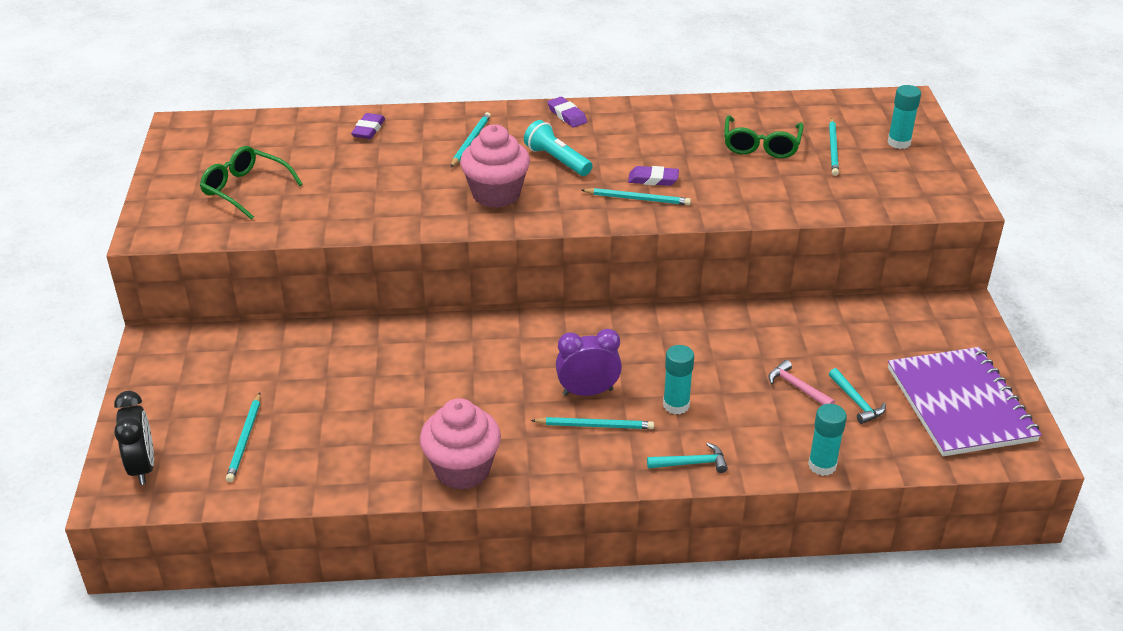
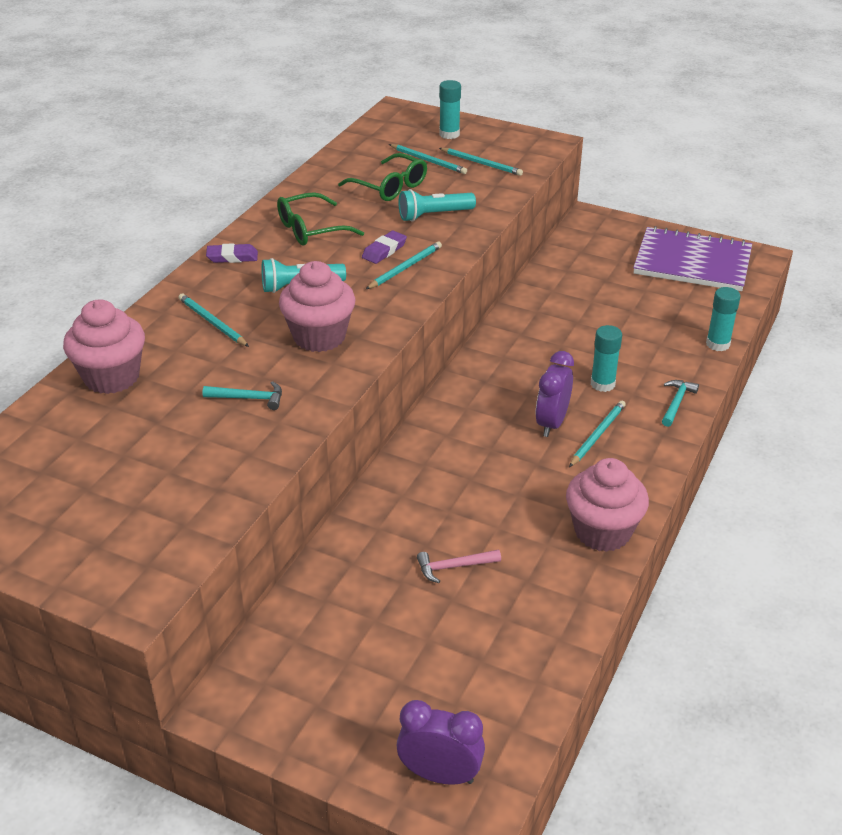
camera: 60 degrees left, 0 degrees up
(143, 467) = (440, 774): black clock -> purple clock
(245, 189) = (128, 497): green glasses -> green glasses (311, 229)
(245, 439) = (454, 673): turquoise pencil -> turquoise pencil (481, 163)
(368, 129) = (112, 377): purple eraser -> pink cupcake
(740, 184) = (434, 215): none -> turquoise flashlight
(797, 387) = (624, 320): pink hammer -> pink hammer (454, 567)
(856, 402) = (659, 302): turquoise hammer -> turquoise hammer (249, 398)

